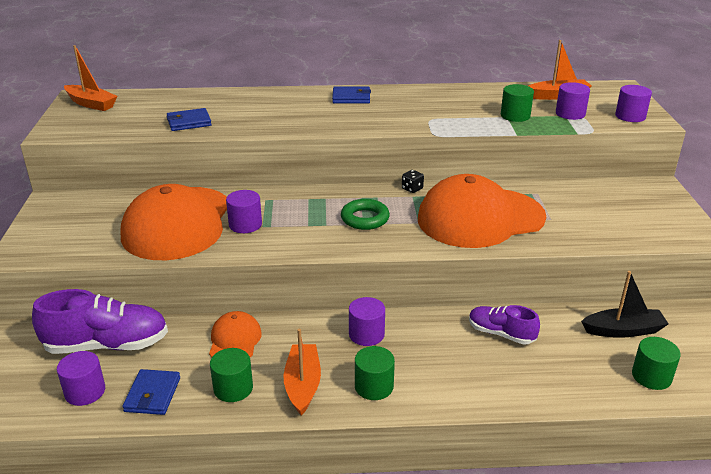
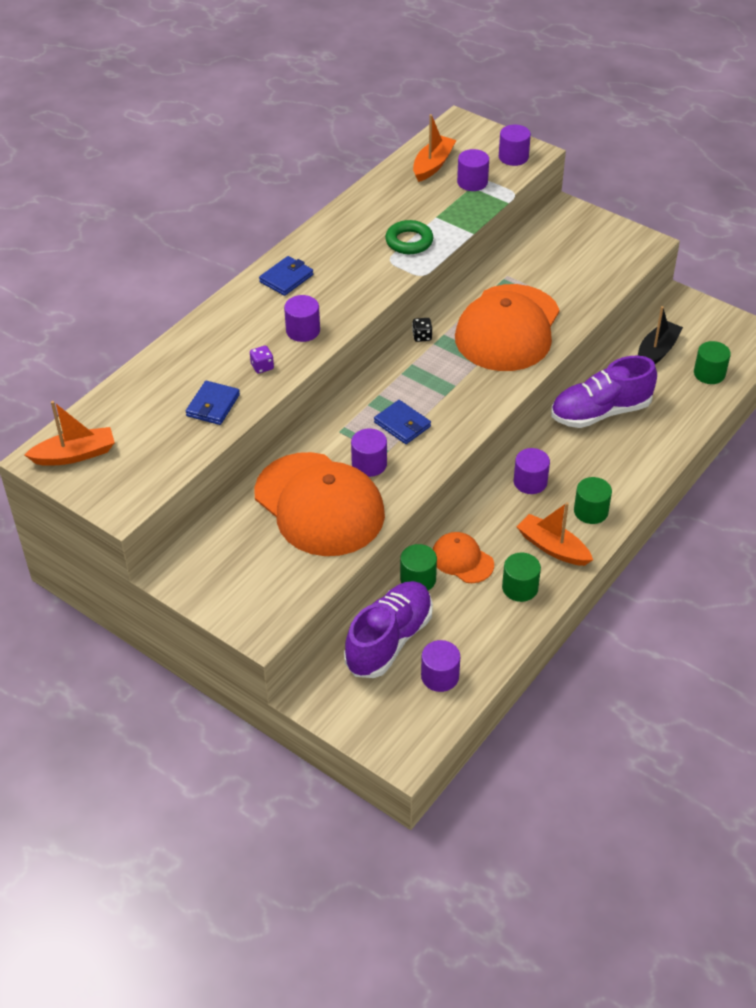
camera: 50 degrees left, 15 degrees up
(152, 394) = (483, 637): blue wallet -> blue wallet (402, 424)
(250, 122) = (262, 367): none -> purple dice
(307, 120) = (303, 330): none -> purple cylinder
(365, 219) = (438, 390): green ring -> green ring (409, 241)
(501, 334) = (600, 412): purple shoe -> purple shoe, size x1.70
(515, 116) = (440, 212): green cylinder -> green cylinder (418, 579)

